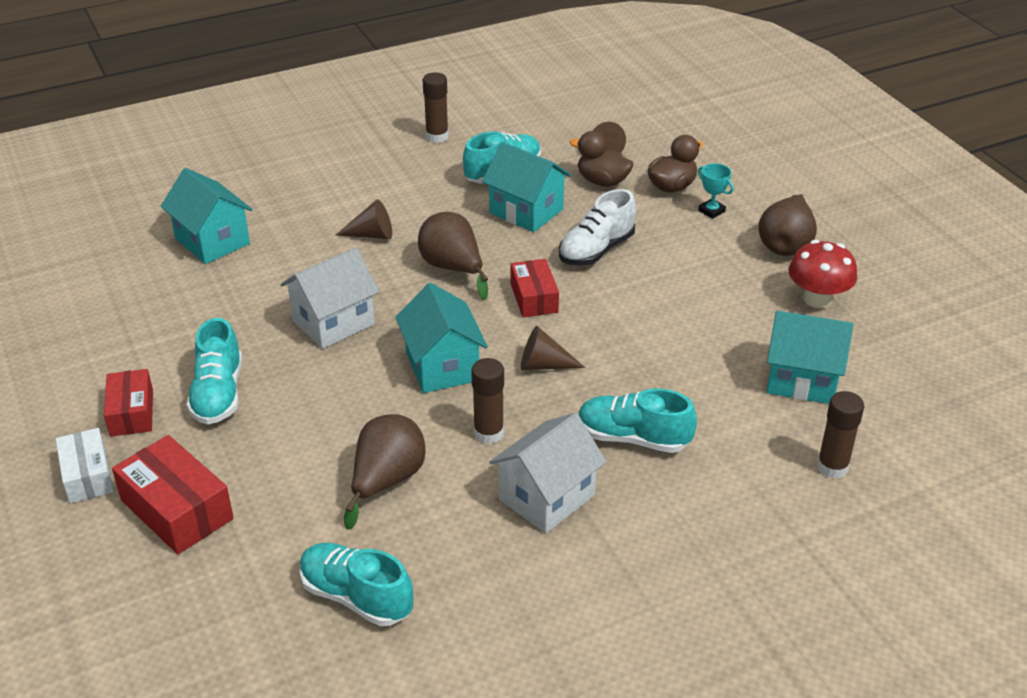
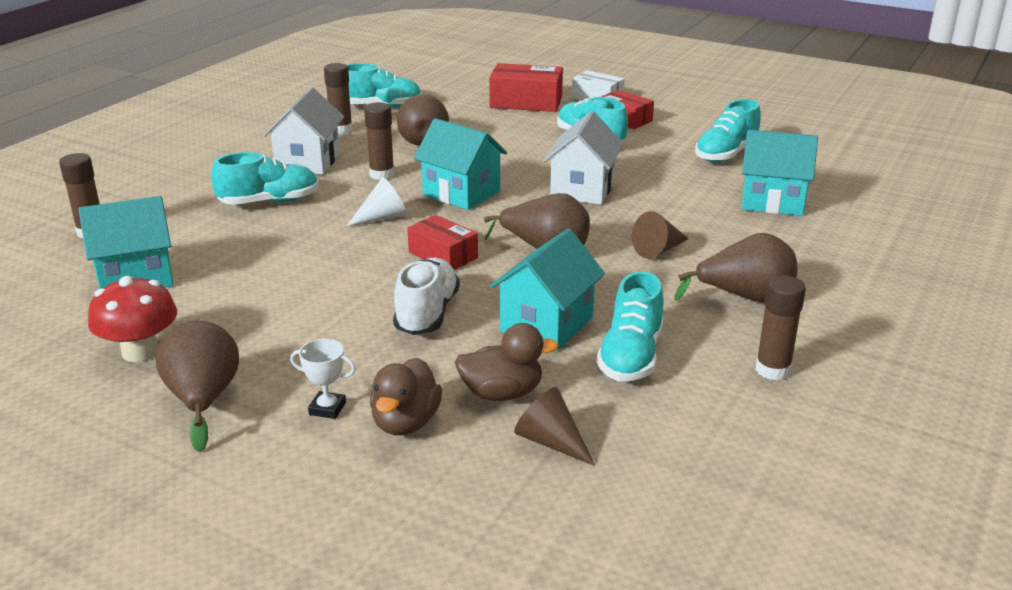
camera: 145 degrees right, 10 degrees down
(141, 310) = (726, 154): none -> turquoise shoe
(378, 179) = (744, 297): none -> brown pear
(456, 557) = (341, 129): none -> brown glue stick
(526, 211) = (547, 324): turquoise house -> turquoise house turned 60 degrees counterclockwise
(543, 365) = (382, 217): brown cone -> white cone
(711, 211) = (327, 408): turquoise trophy -> white trophy

